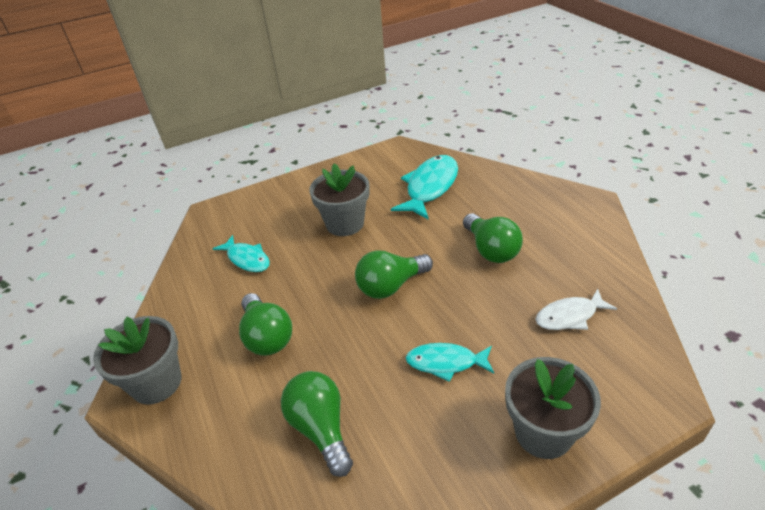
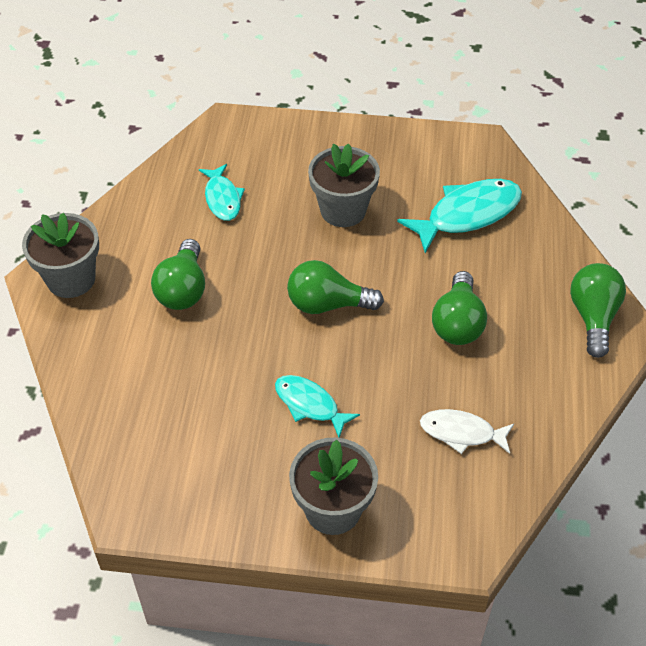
camera: 30 degrees right, 10 degrees up
(321, 428) = (165, 395): green light bulb -> green light bulb (593, 317)

